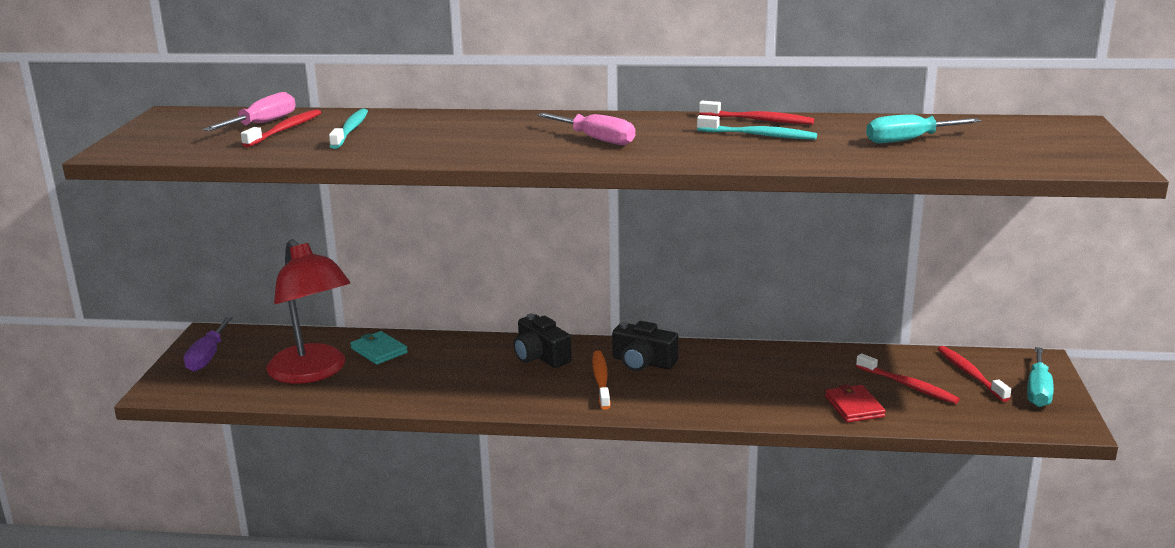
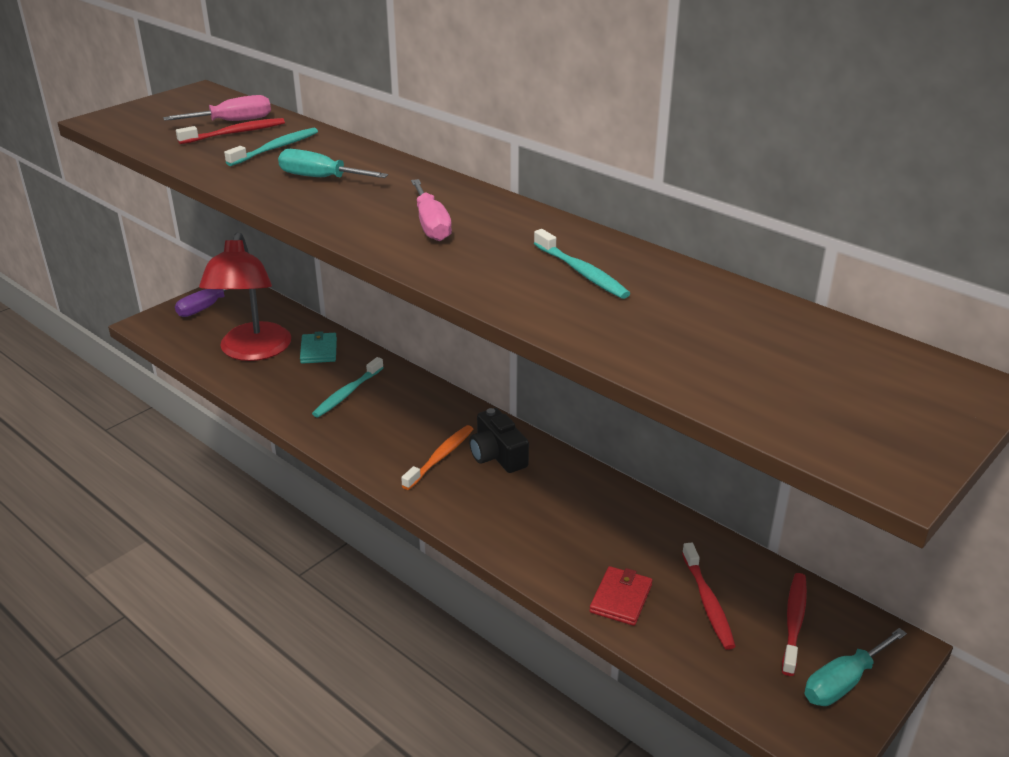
camera: 35 degrees right, 10 degrees up
(454, 369) = (347, 393): none -> turquoise toothbrush
(540, 356) = (425, 410): black camera -> none
(758, 120) = (619, 251): red toothbrush -> none
(908, 140) = (721, 336): turquoise screwdriver -> turquoise screwdriver (320, 178)

